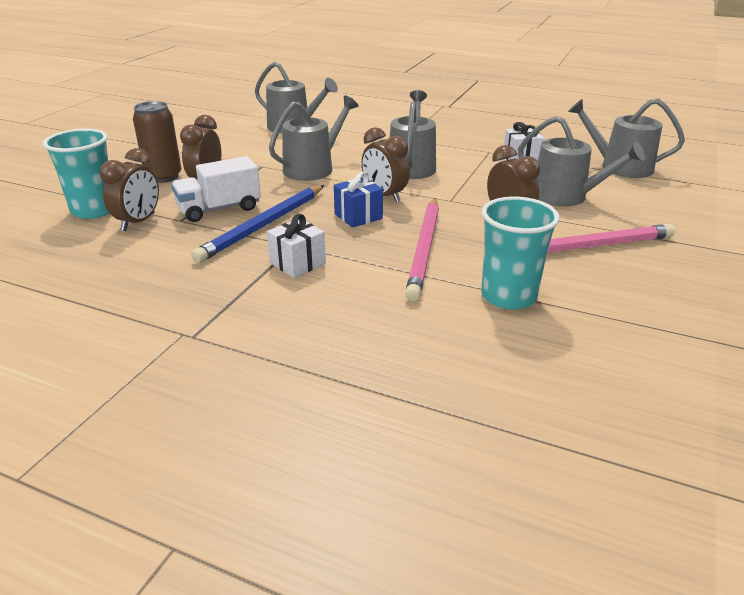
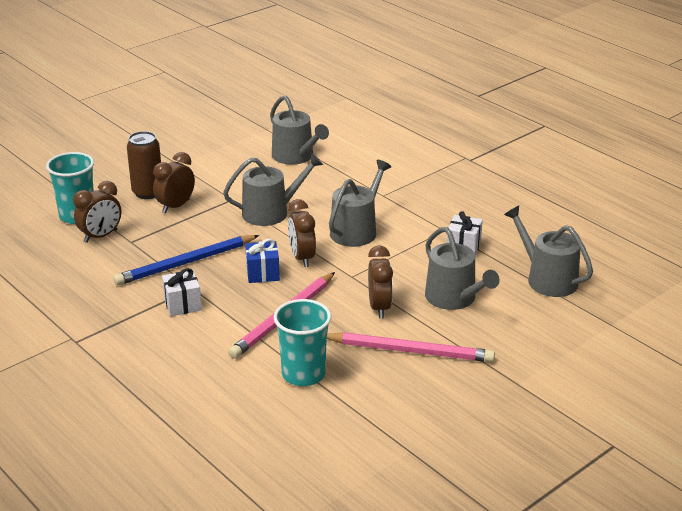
camera: 25 degrees right, 0 degrees up
(219, 209) = (165, 238): white truck -> none

